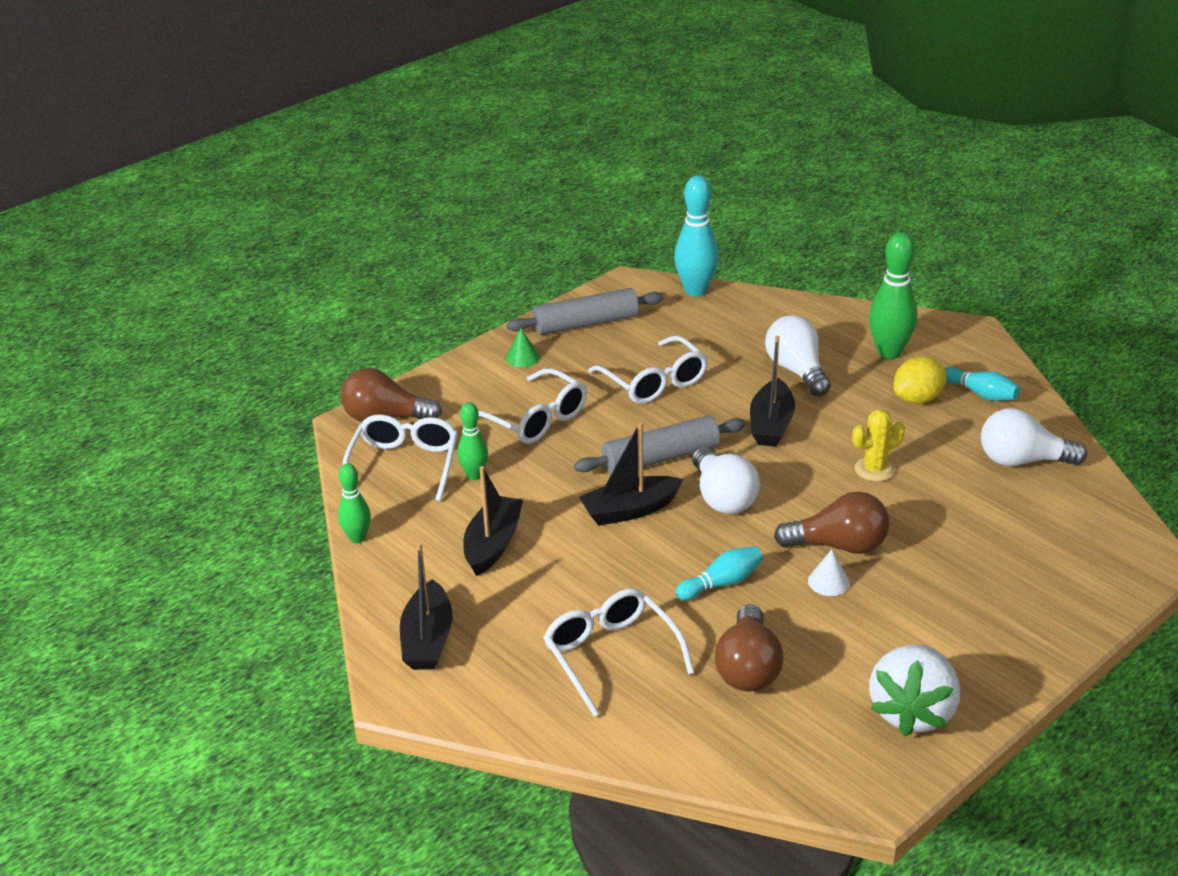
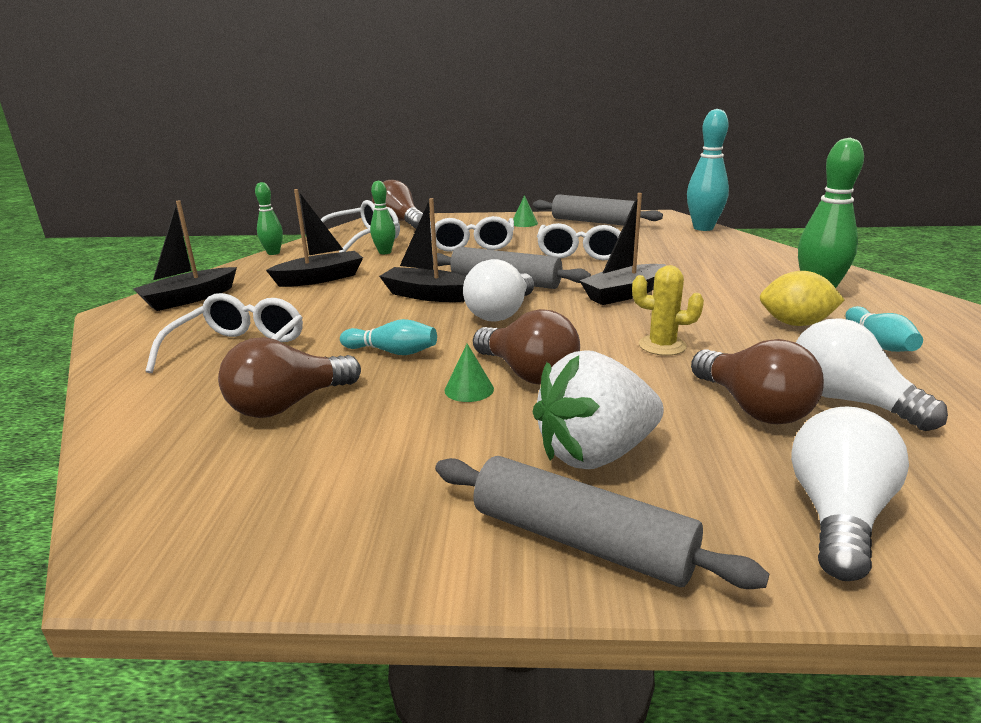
camera: 45 degrees right, 10 degrees down
(797, 371) = (706, 278): white light bulb -> white light bulb (837, 516)
(828, 581) = (469, 389): white cone -> green cone
(912, 712) = (320, 519): white strawberry -> white strawberry (595, 453)
(988, 496) = (752, 407): none -> brown light bulb
(1031, 634) = (581, 540): none -> grey rolling pin

